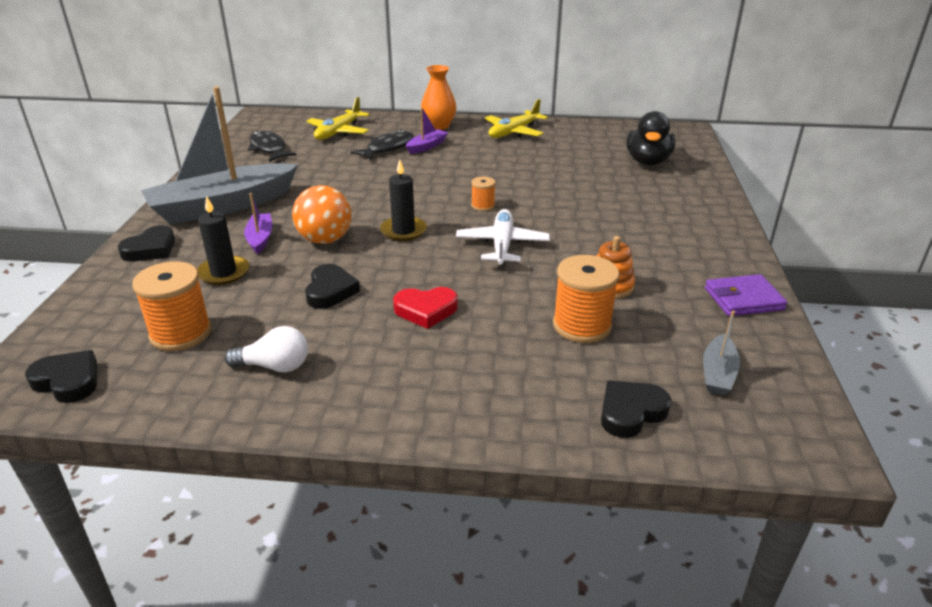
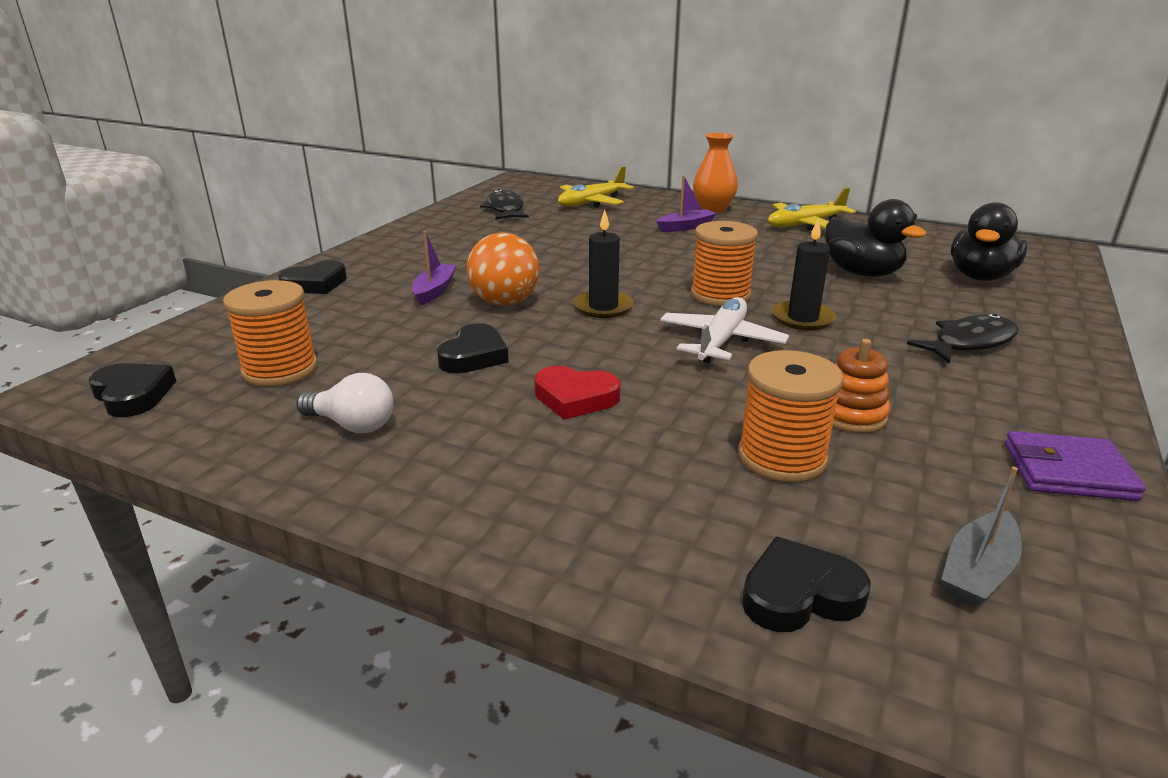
camera: 20 degrees right, 5 degrees down
(223, 206) = (418, 255): grey boat -> none
(223, 273) = (371, 318): black candle -> black candle (802, 318)
(388, 148) = (638, 223): black fish -> black fish (969, 343)
(483, 206) = (720, 295): orange spool -> orange spool, size x1.90
(571, 170) = (862, 273): none -> black duck

